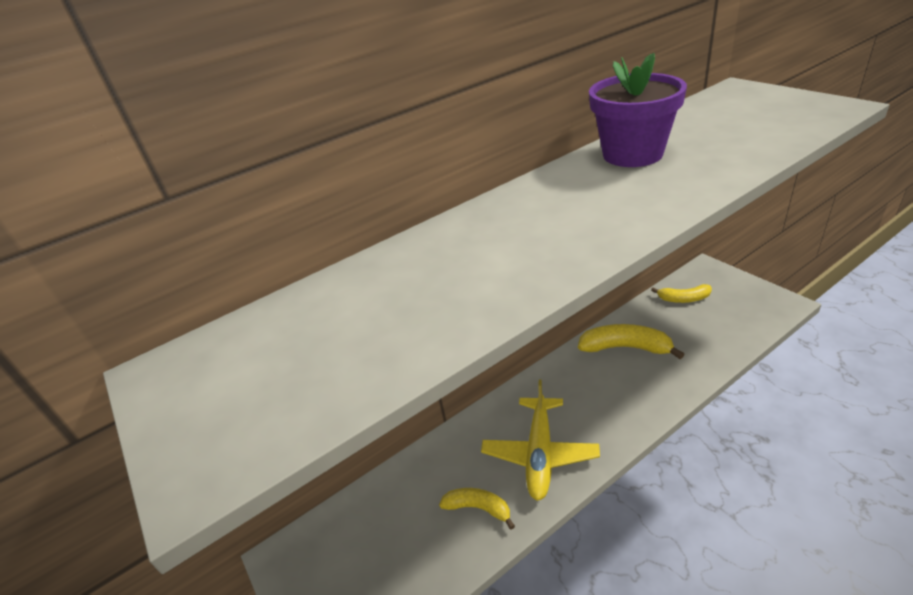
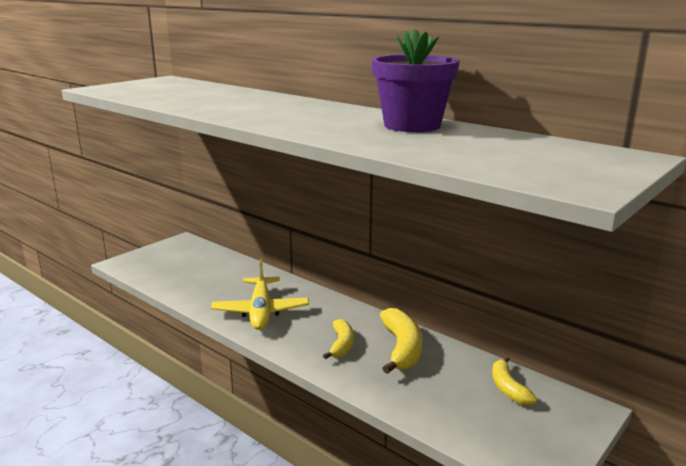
camera: 70 degrees right, 15 degrees down
(478, 508) = (212, 292): yellow banana -> yellow banana (341, 345)
(540, 454) = (261, 311): yellow plane -> yellow plane turned 90 degrees counterclockwise

